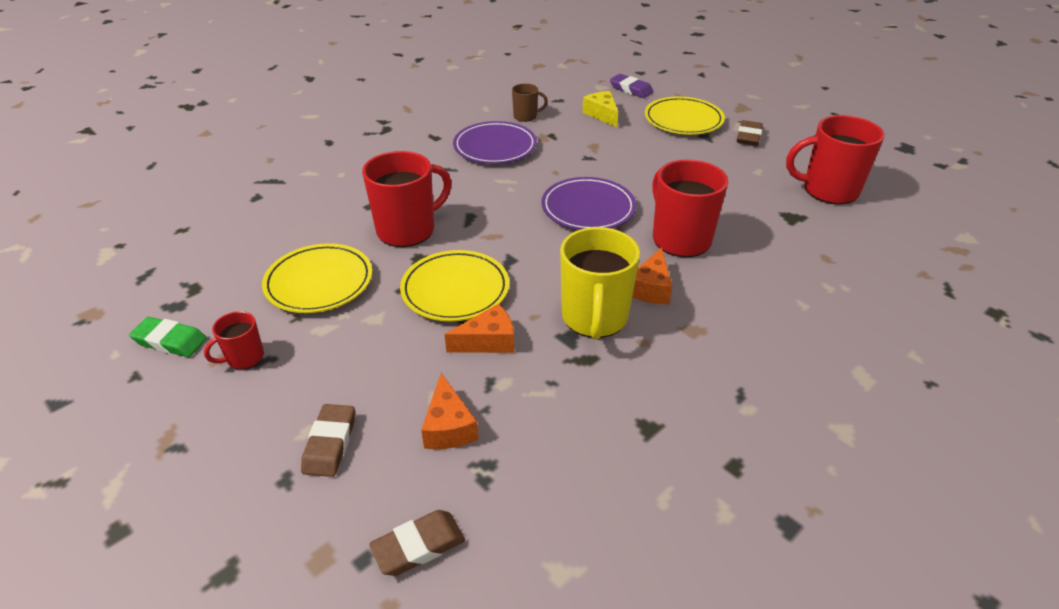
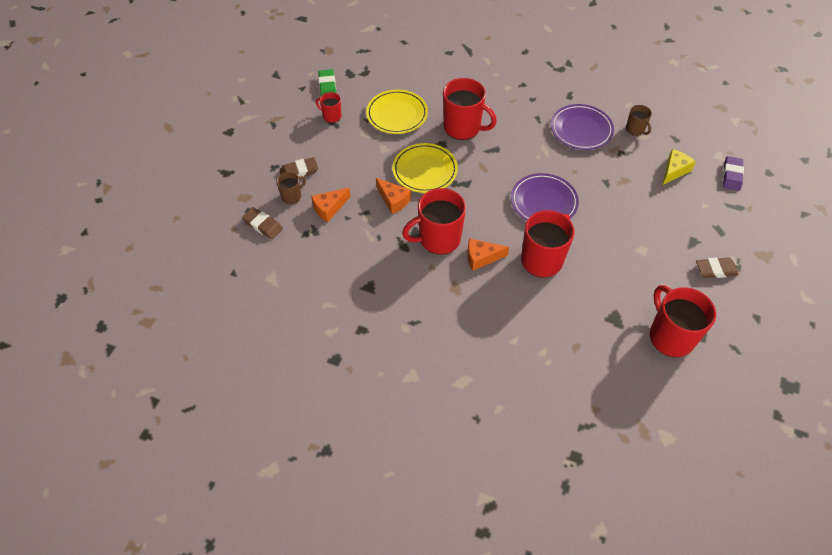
camera: 65 degrees right, 15 degrees up
(380, 473) = (292, 196): none -> brown mug
(594, 318) = (438, 239): yellow mug -> red mug
(683, 120) = (708, 222): yellow plate -> none

